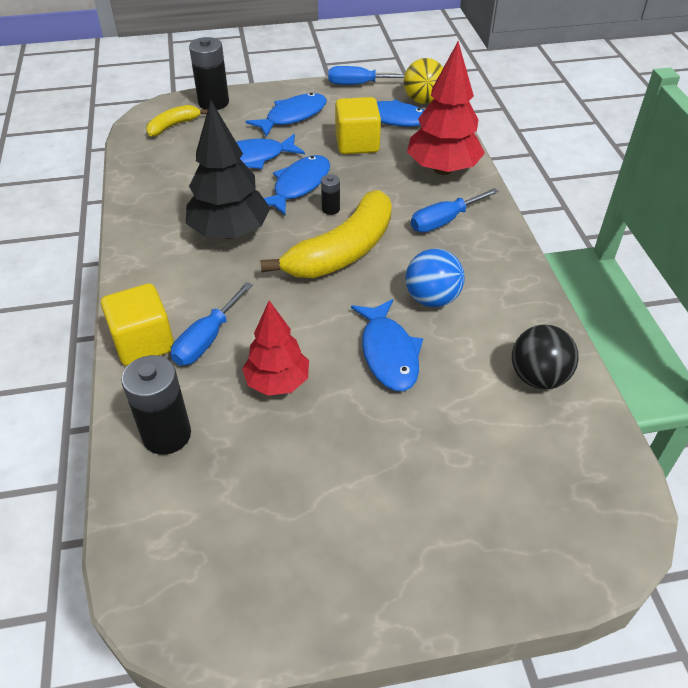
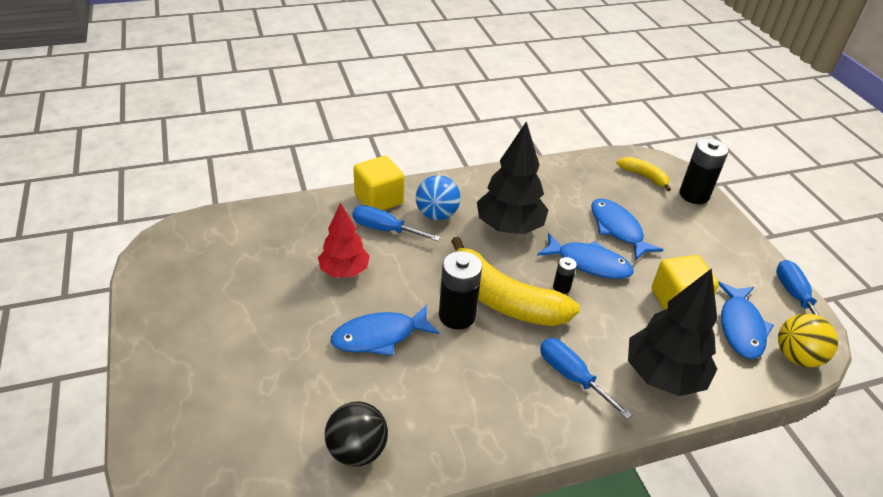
camera: 80 degrees right, 5 degrees down
(167, 435) = (296, 222): black battery -> black battery (457, 316)
(293, 116) = (701, 249): blue fish -> none
(432, 299) = (452, 366): blue ball -> blue ball (437, 214)
(443, 169) = (663, 376): red tree -> black tree

